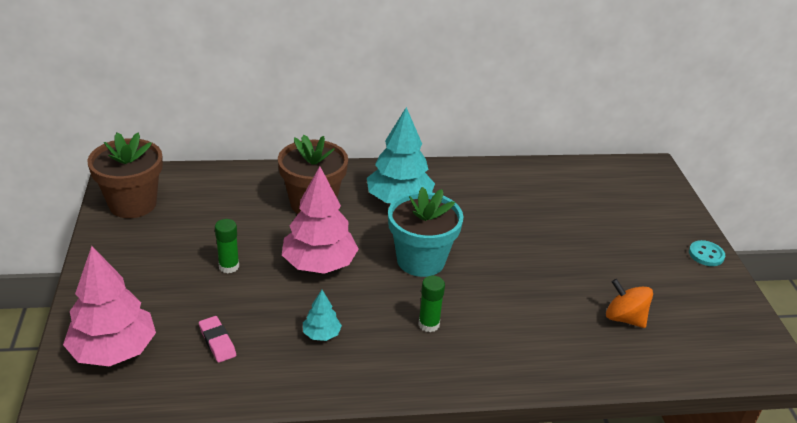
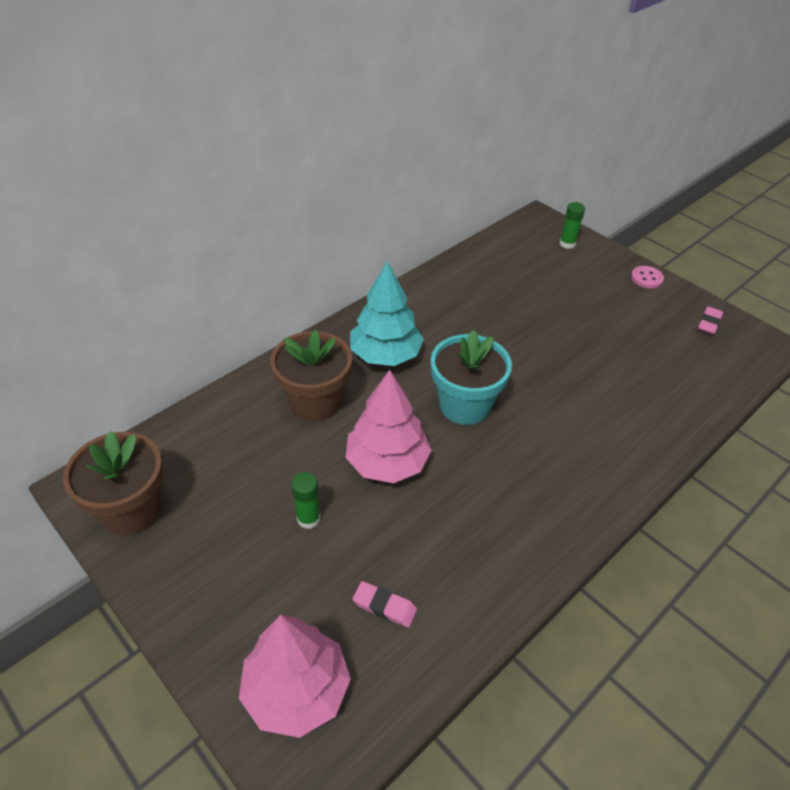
camera: 35 degrees left, 10 degrees up
(321, 334) = (463, 533): turquoise tree -> none
(429, 324) = (533, 464): green glue stick -> green glue stick (567, 243)
(624, 318) = (653, 367): orange spinning top -> none
(706, 254) = (646, 278): turquoise button -> pink button
(728, 316) = (709, 323): none -> pink eraser

